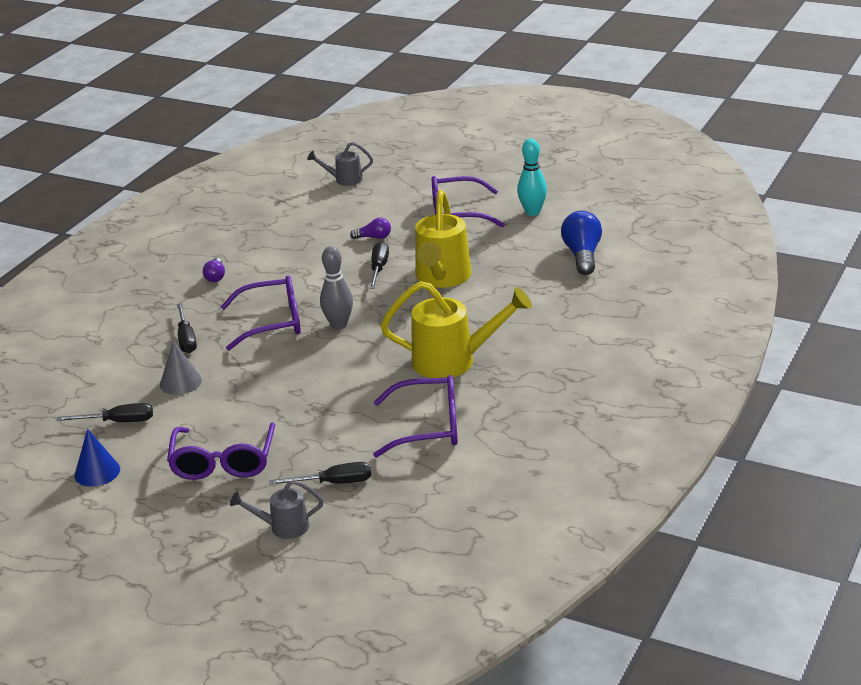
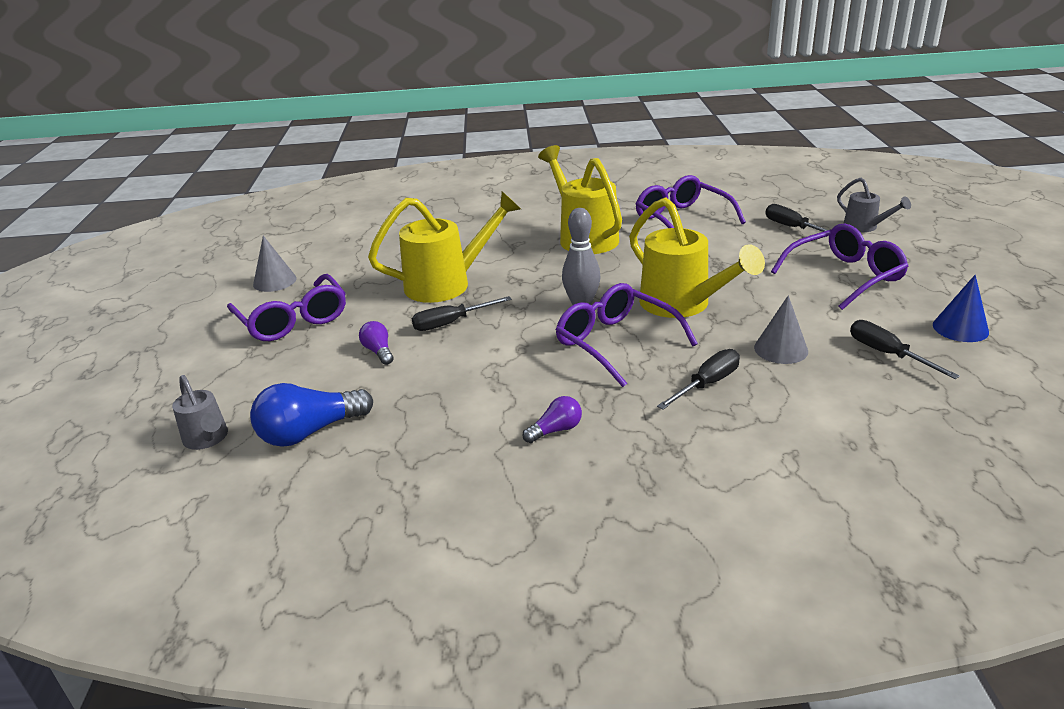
camera: 120 degrees left, 0 degrees up
(284, 366) = (682, 305): none -> yellow watering can
(532, 212) = (274, 281): turquoise bowling pin -> grey cone
(582, 255) = (359, 237): blue light bulb -> blue light bulb (310, 432)

